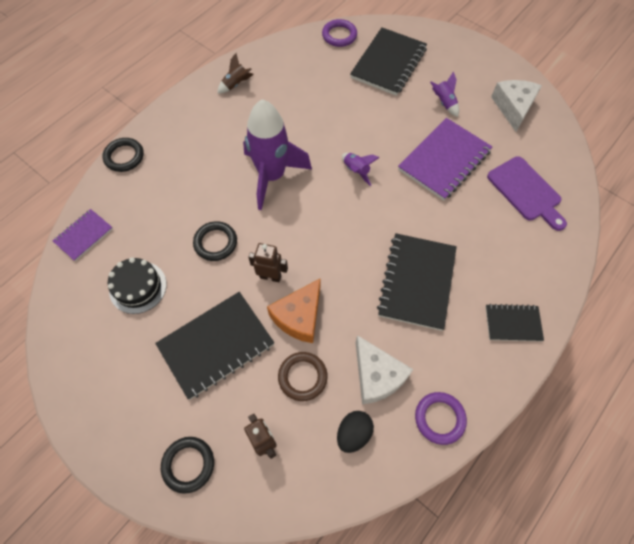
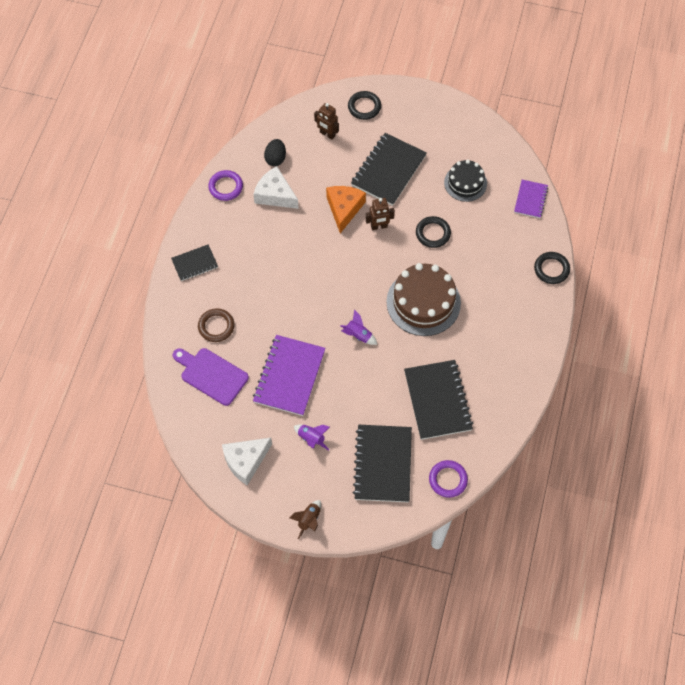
camera: 155 degrees right, 0 degrees up
(236, 84) = (510, 377): brown rocket -> brown rocket (309, 520)
(272, 176) = (423, 302): purple rocket -> brown cake
(302, 377) = (322, 175): brown ring -> brown ring (216, 326)
(417, 282) = (272, 265): black notebook -> black notebook (437, 400)
(513, 107) = (245, 461): white cheese -> white cheese turned 75 degrees clockwise

